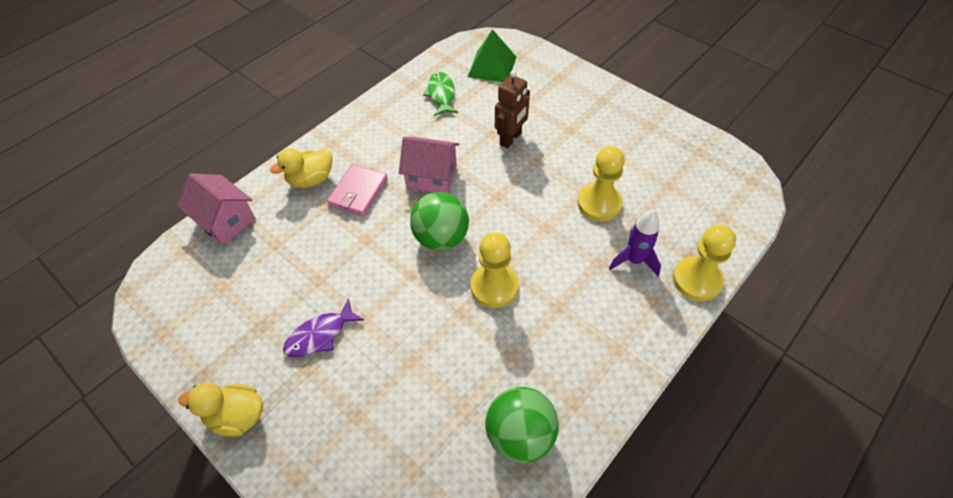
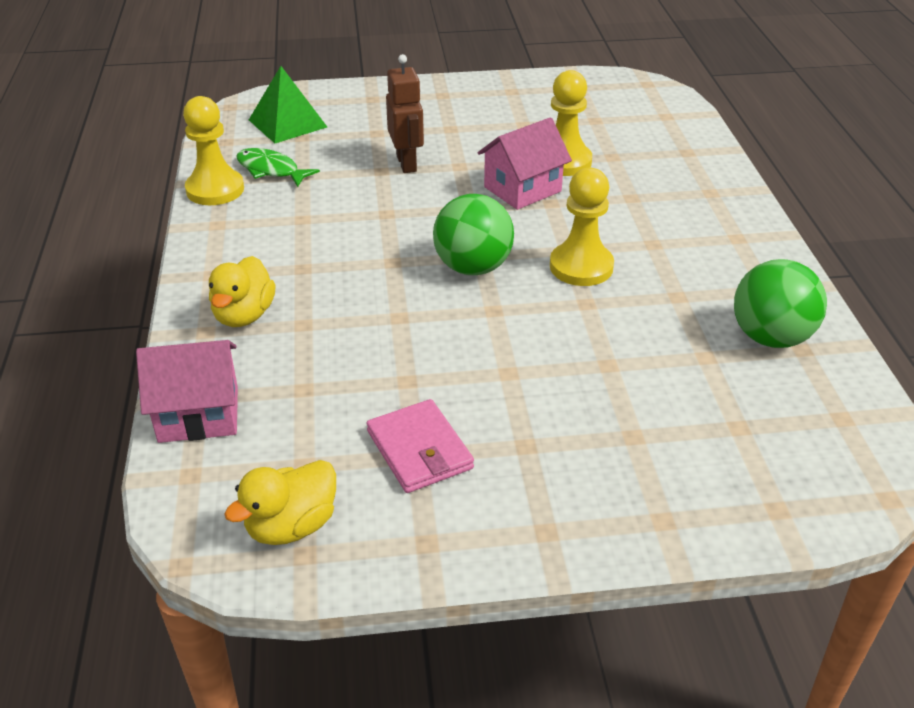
camera: 50 degrees left, 15 degrees down
(237, 416) = (526, 535): yellow duck -> yellow duck (291, 526)
(320, 335) = (490, 414): purple fish -> none
(358, 192) = (321, 291): pink wallet -> pink wallet (419, 450)
(431, 177) = (379, 233): pink house -> pink house (522, 189)
(634, 260) = (653, 179): purple rocket -> none
(697, 280) = (714, 162): yellow pawn -> yellow pawn (215, 190)

